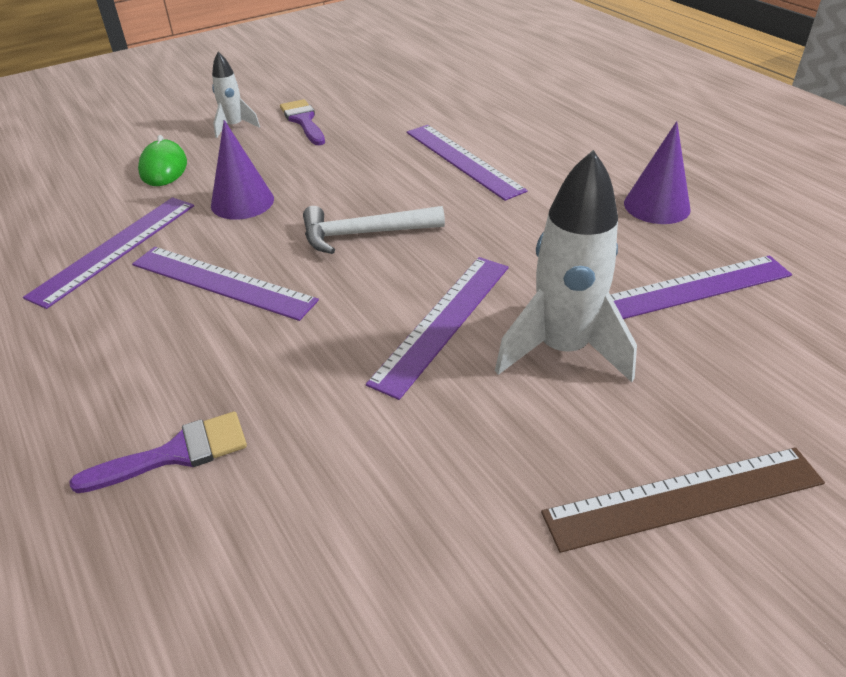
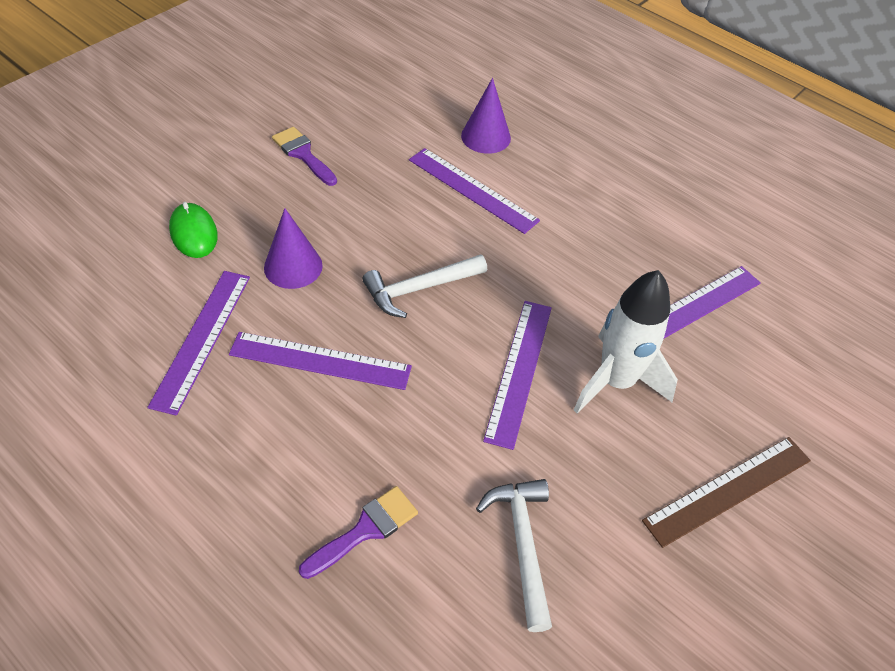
camera: 20 degrees left, 10 degrees up
(234, 127) = (237, 170): white rocket -> none
(362, 508) = (522, 544): none -> white hammer
(656, 206) = (647, 223): purple cone -> purple cone (486, 137)

